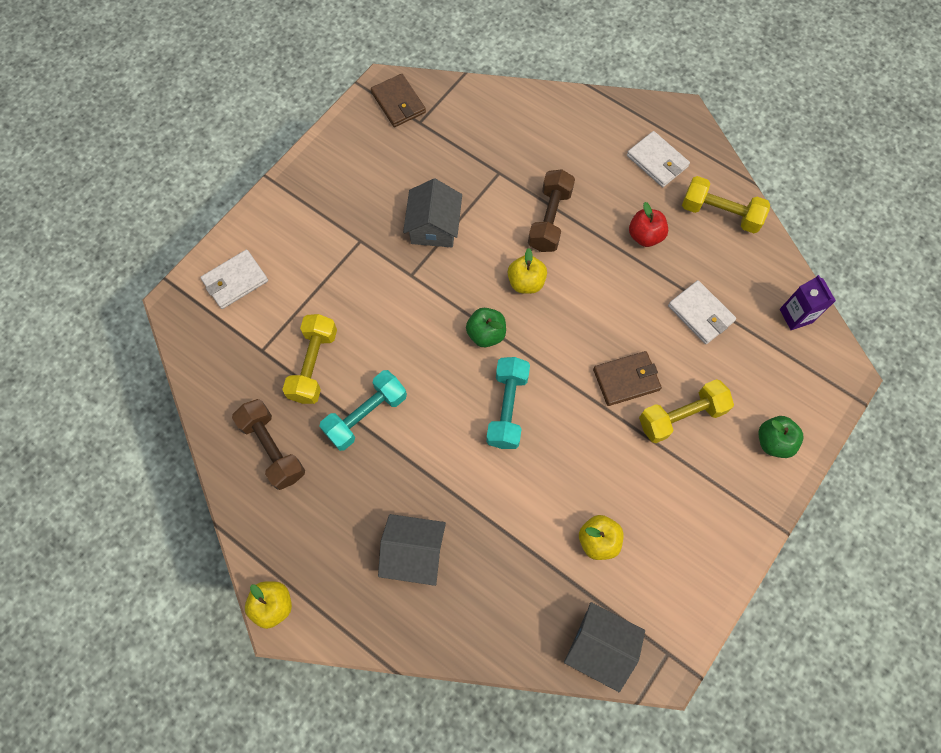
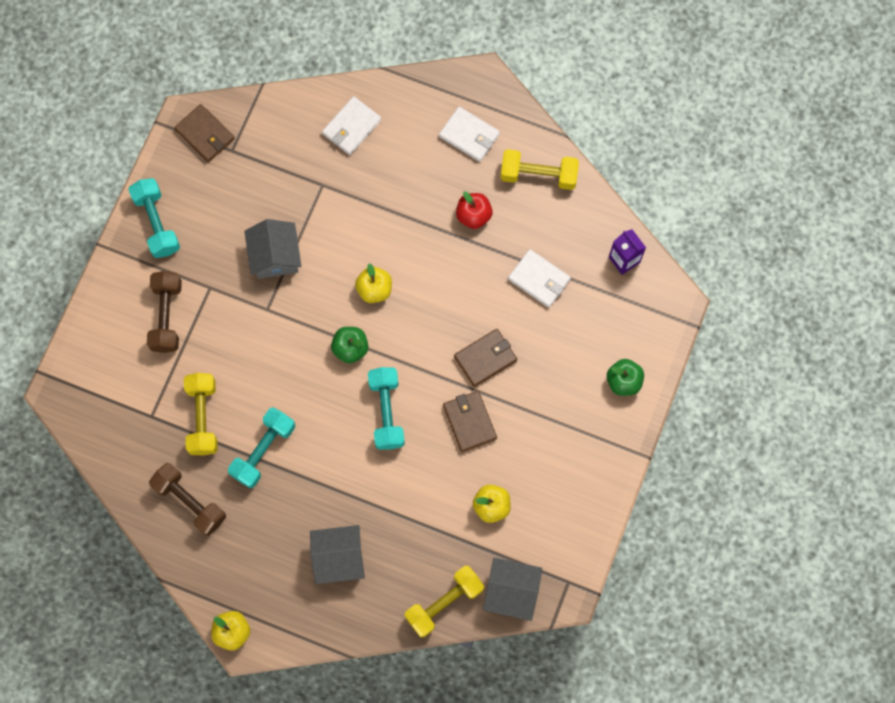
camera: 15 degrees left, 5 degrees up
(235, 281) = (105, 357): white wallet -> white wallet (351, 127)
(327, 169) = (157, 223): none -> turquoise dumbbell
(549, 219) = (381, 221): brown dumbbell -> brown dumbbell (167, 316)
(594, 441) = (469, 422): none -> brown wallet
(681, 416) = (540, 379): yellow dumbbell -> yellow dumbbell (444, 603)

